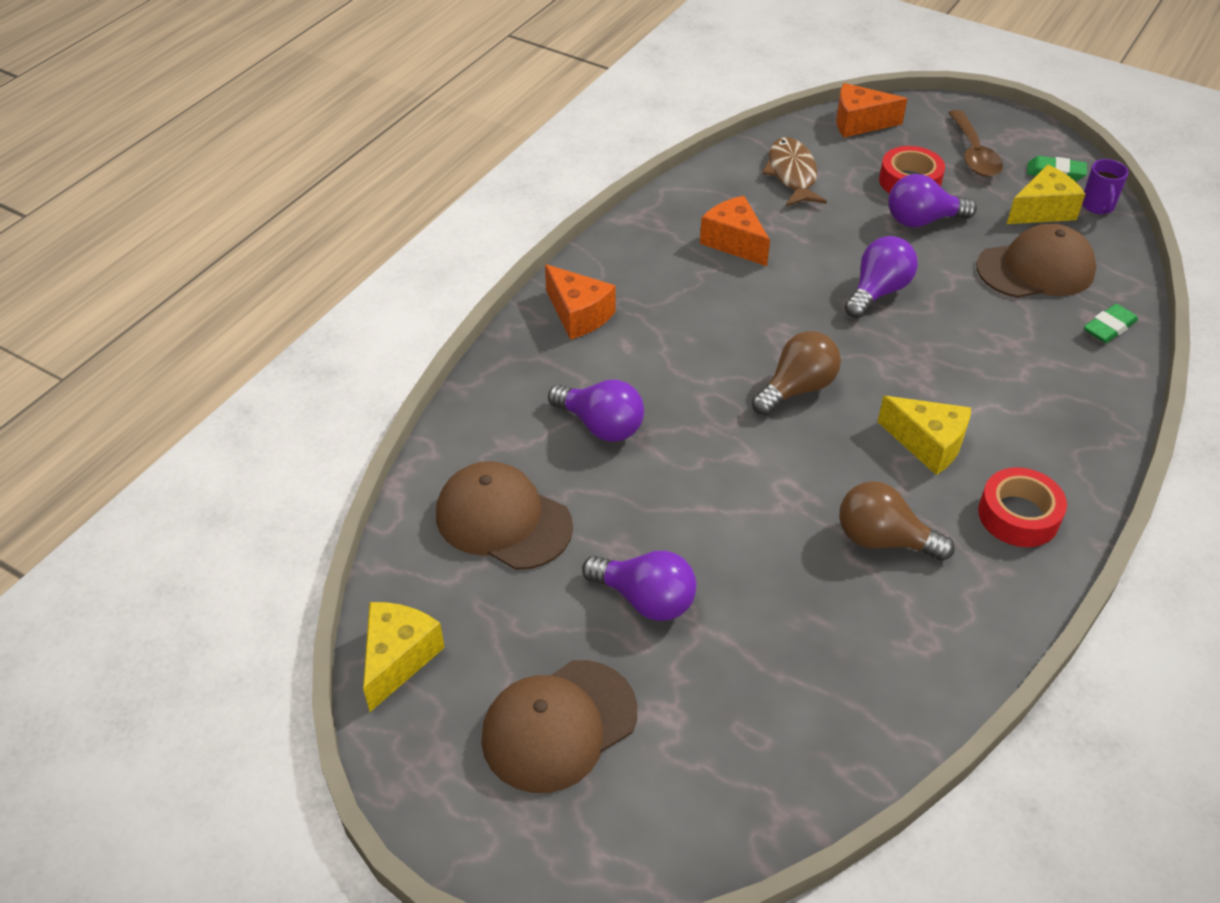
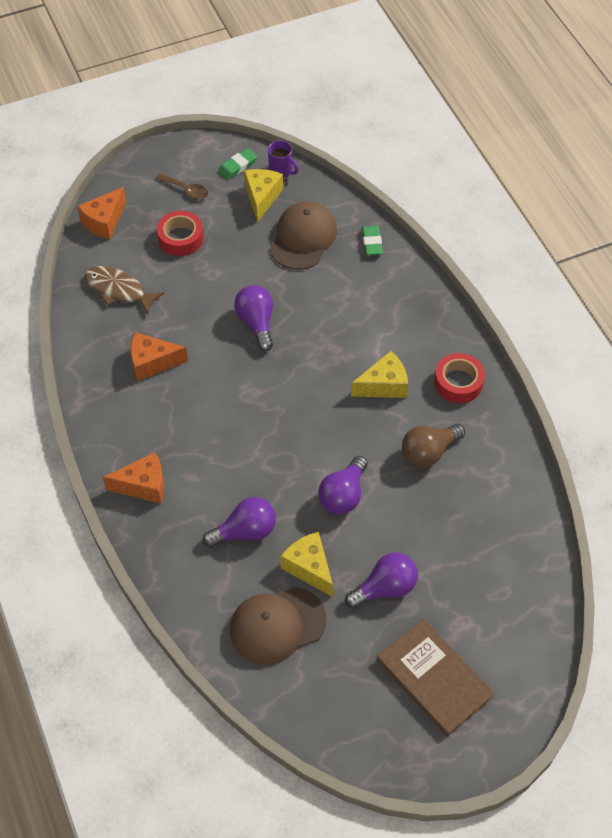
camera: 55 degrees left, 10 degrees up
(398, 658) = (335, 735): yellow cheese -> yellow cheese (309, 568)
(559, 725) = (434, 678): brown cap -> brown book
(797, 389) = (297, 416): brown light bulb -> none
(922, 220) = (219, 258): purple light bulb -> purple light bulb (343, 495)
(973, 154) = (186, 190): brown spoon -> brown spoon, size x0.66

